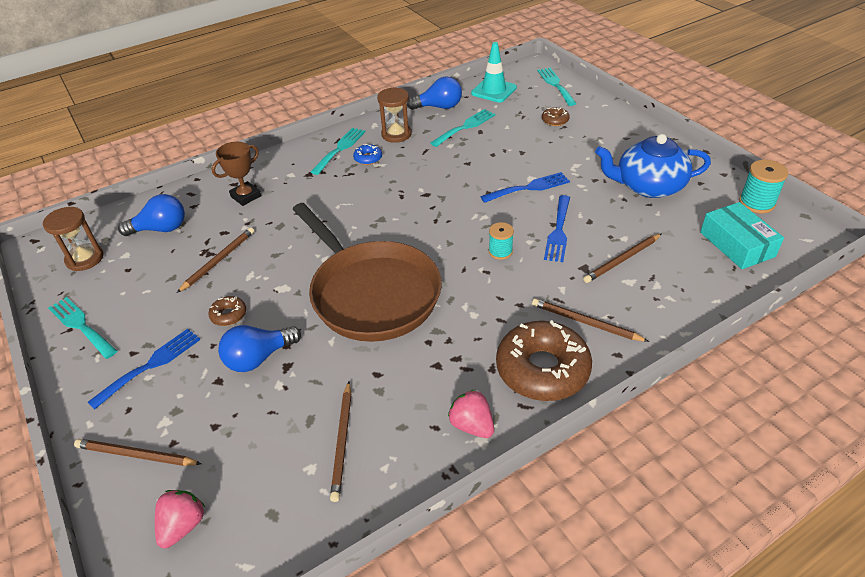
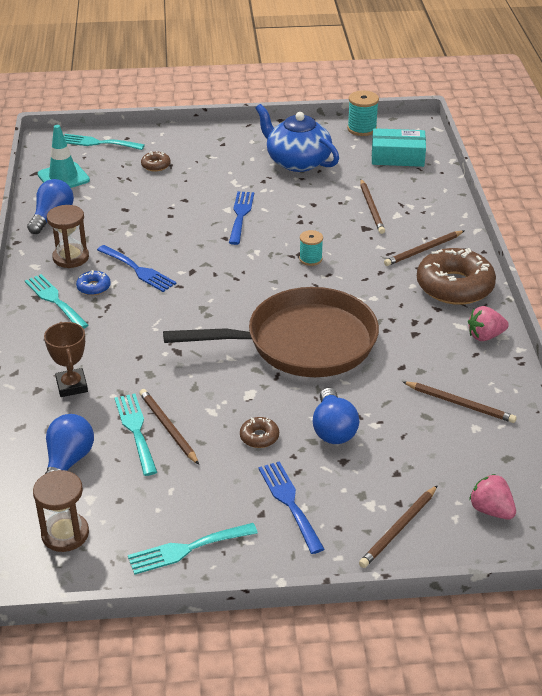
camera: 65 degrees left, 5 degrees down
(465, 127) = (107, 214): turquoise fork -> turquoise fork (135, 430)
(558, 231) = (312, 223): blue fork -> blue fork (138, 270)
(648, 186) = (297, 161): blue teapot -> blue teapot turned 105 degrees clockwise

